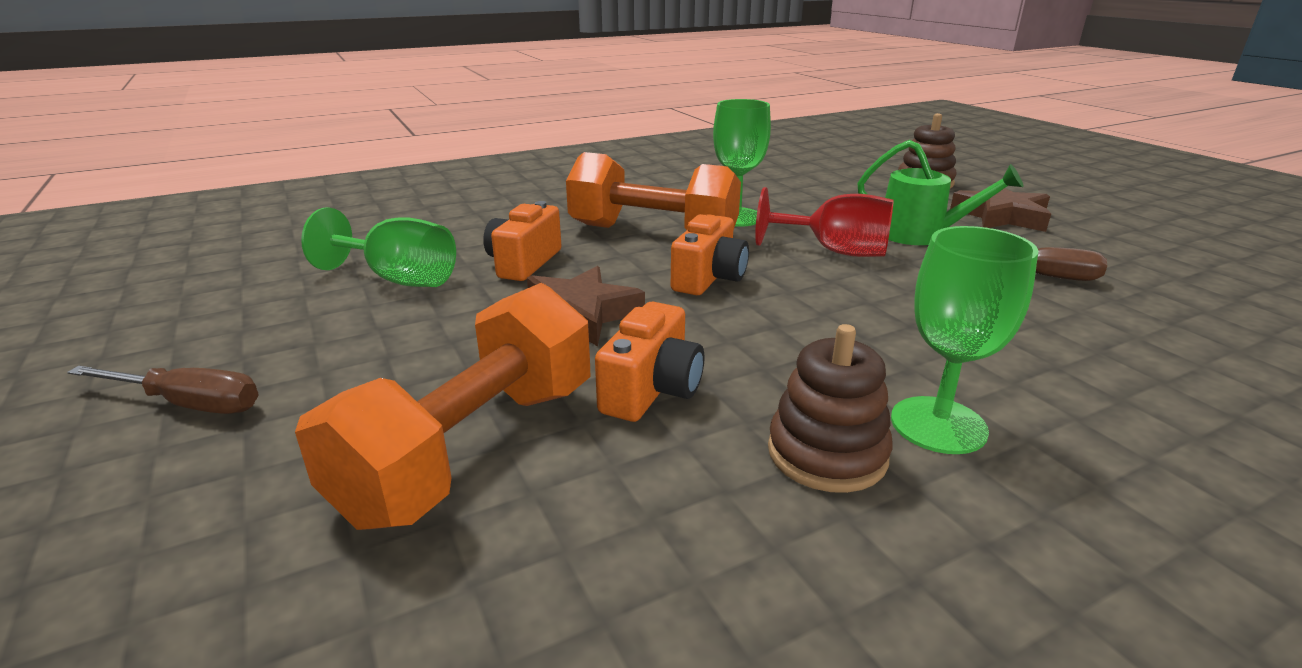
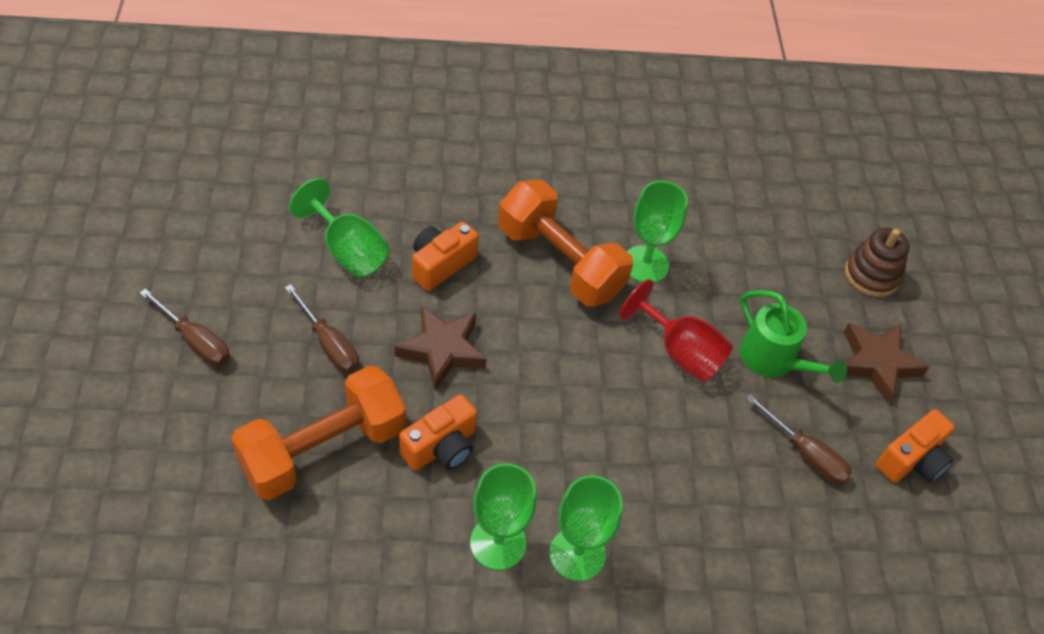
camera: 20 degrees right, 25 degrees up
(417, 350) = (329, 344): none -> brown screwdriver
(709, 278) = (558, 345): orange camera -> orange camera (911, 460)
(827, 453) = (498, 543): brown stacking toy -> green goblet

